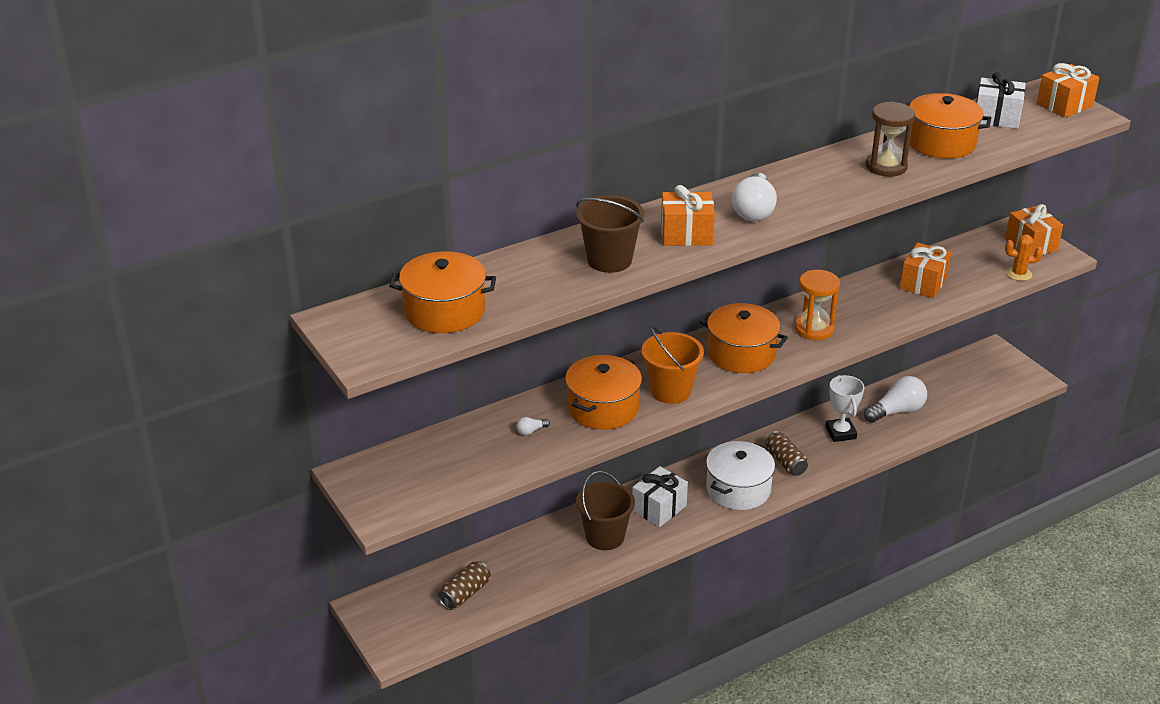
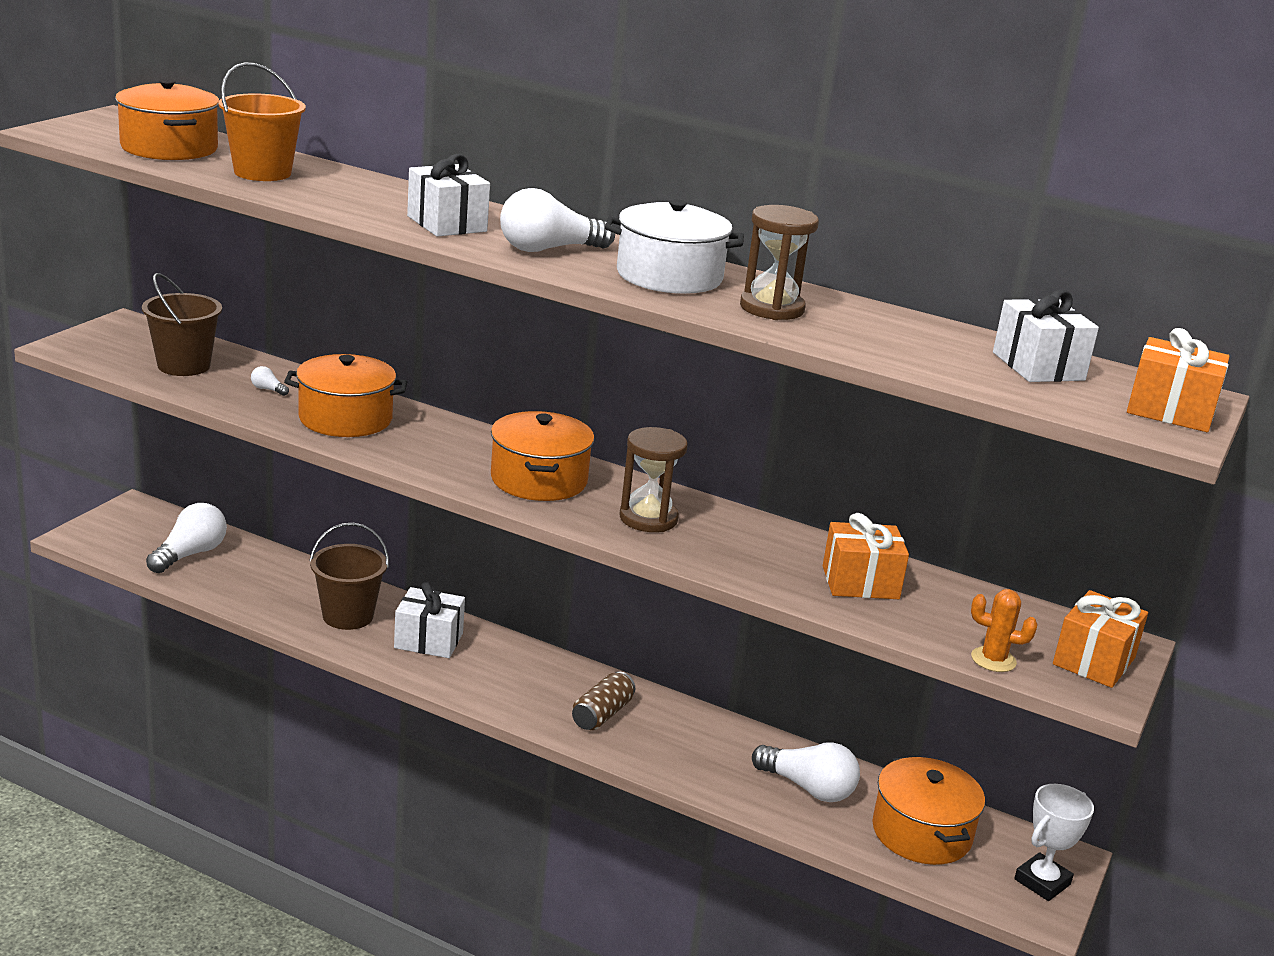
camera: 55 degrees right, 10 degrees down
(465, 594) = (190, 554): brown can -> white light bulb
(609, 260) = (346, 197): brown bucket -> brown bucket (184, 366)
(670, 391) = (416, 450): orange bucket -> orange bucket (262, 173)
(686, 234) = (447, 224): orange gift -> white gift
(738, 489) = (514, 689): white pot -> white pot (669, 276)
(814, 329) = (648, 518): orange hourglass -> brown hourglass
(840, 433) = (708, 748): white trophy -> white trophy (1042, 882)
(941, 143) = (896, 336): orange pot -> orange pot (921, 833)
(1018, 274) = (993, 660): orange cactus -> orange cactus turned 45 degrees counterclockwise

